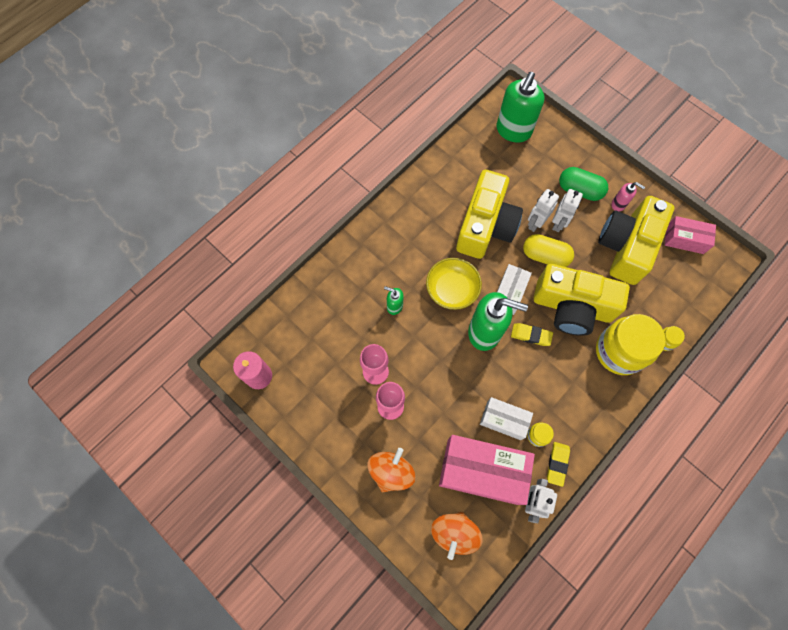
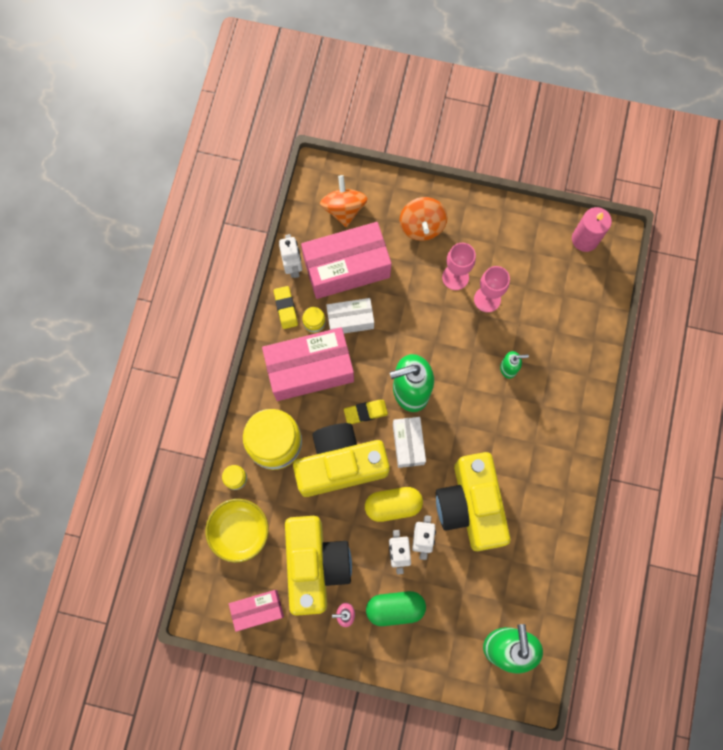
camera: 150 degrees right, 5 degrees up
(452, 289) = (465, 416): yellow bowl -> yellow bowl (239, 531)
(561, 396) = (310, 369): none -> pink box

